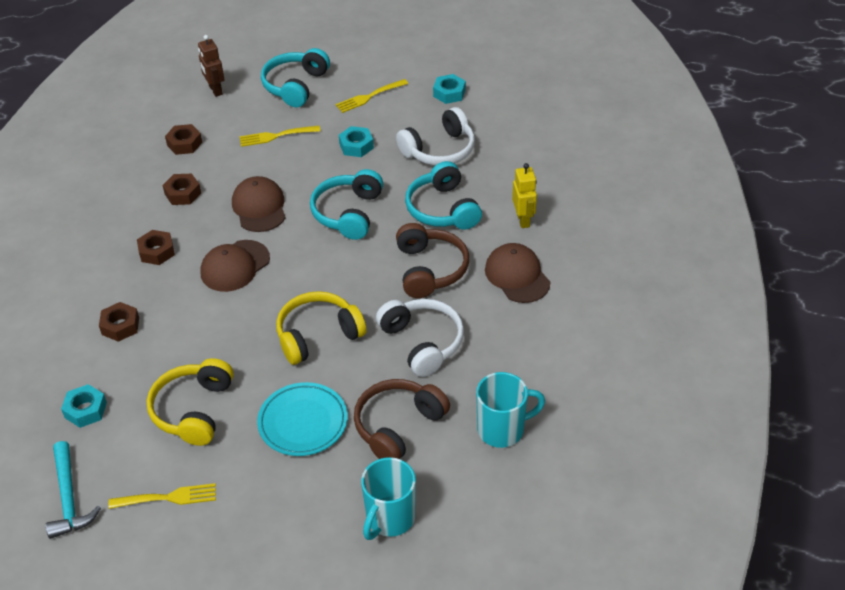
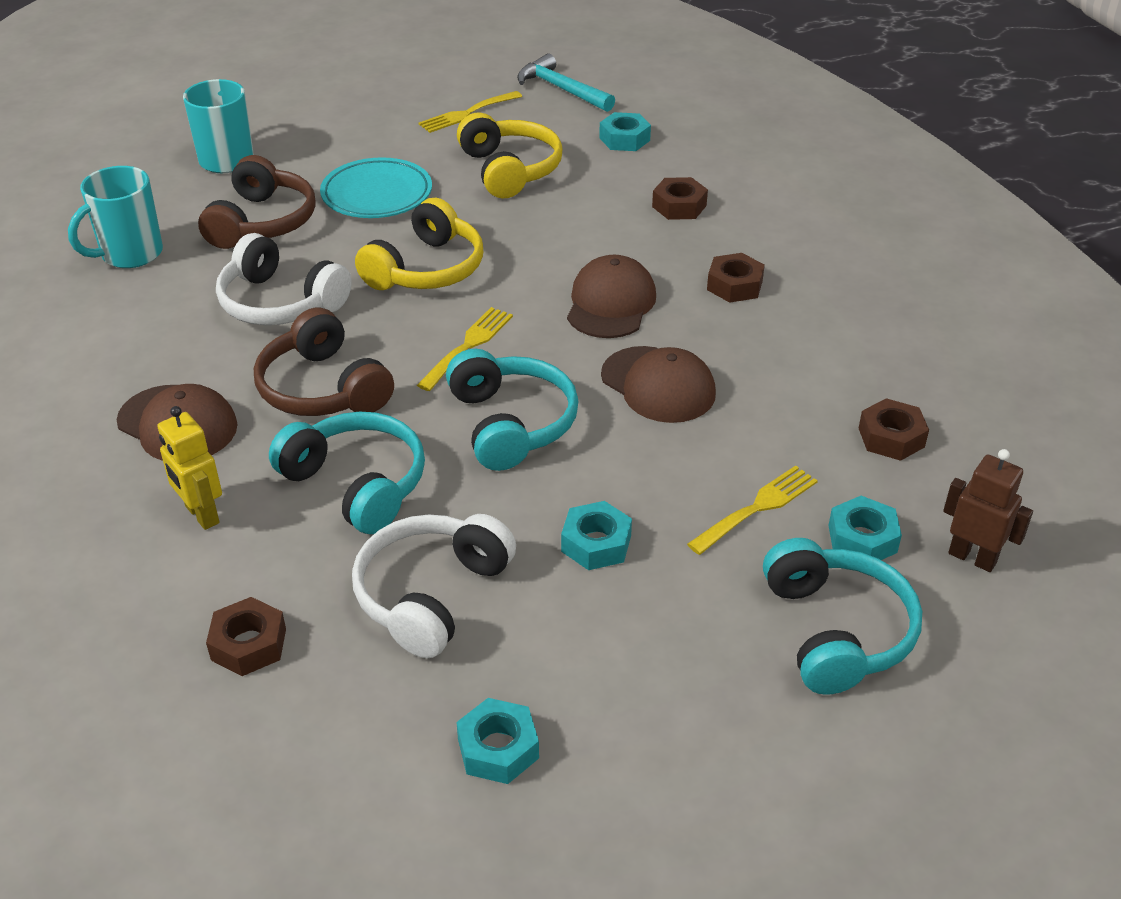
camera: 150 degrees right, 5 degrees down
(183, 193) = (794, 364): brown nut -> brown nut (248, 644)
(248, 110) = (862, 538): none -> turquoise nut
(369, 97) = (664, 665): yellow fork -> yellow fork (468, 346)

